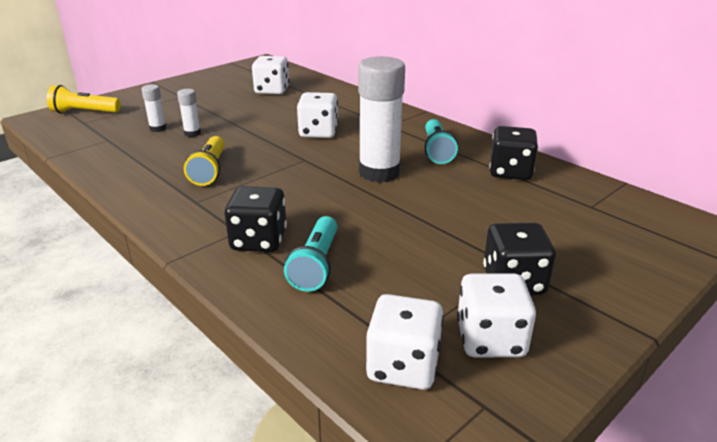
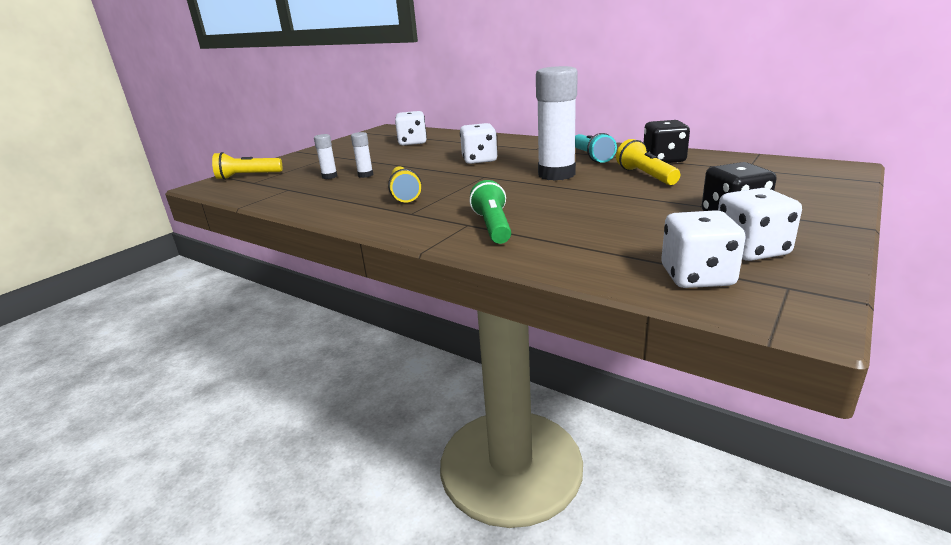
camera: 10 degrees left, 5 degrees down
(258, 240) = (492, 226): black dice -> green flashlight
(316, 265) = (559, 232): turquoise flashlight -> none
(470, 195) = (645, 176): none -> yellow flashlight

